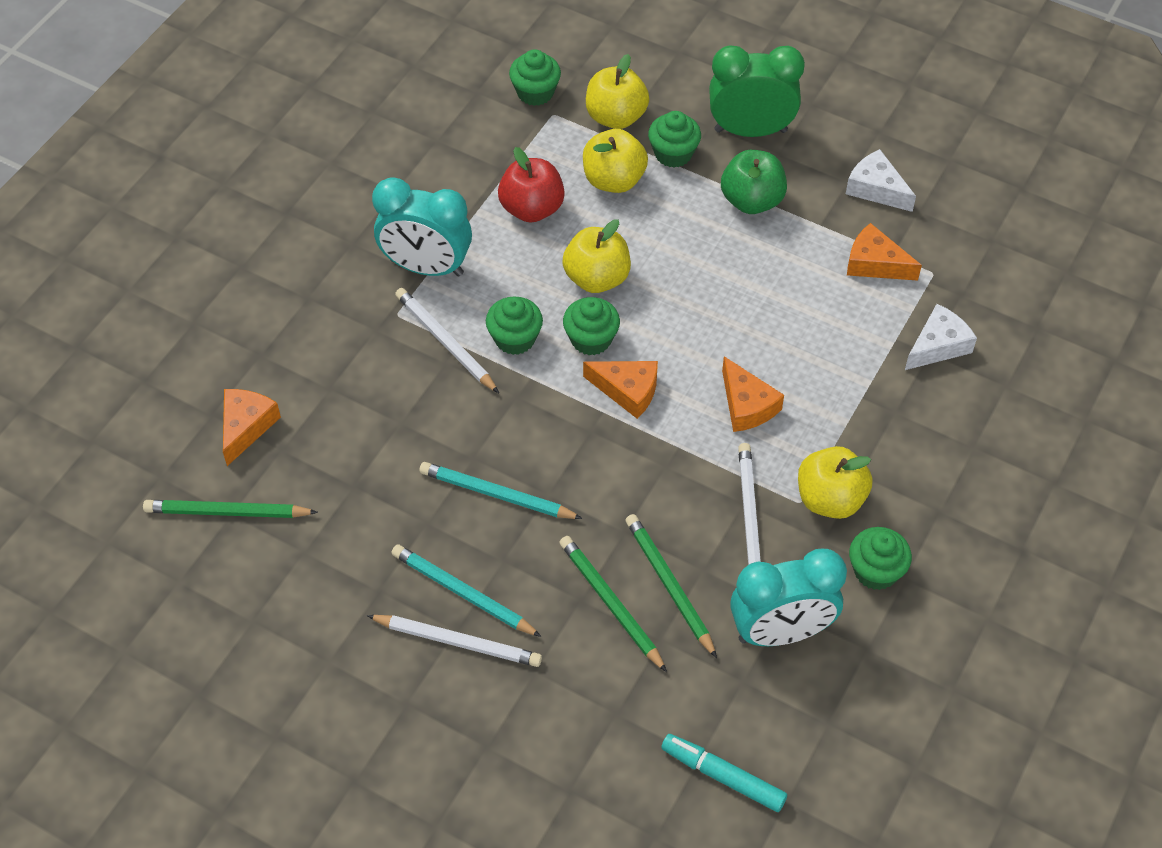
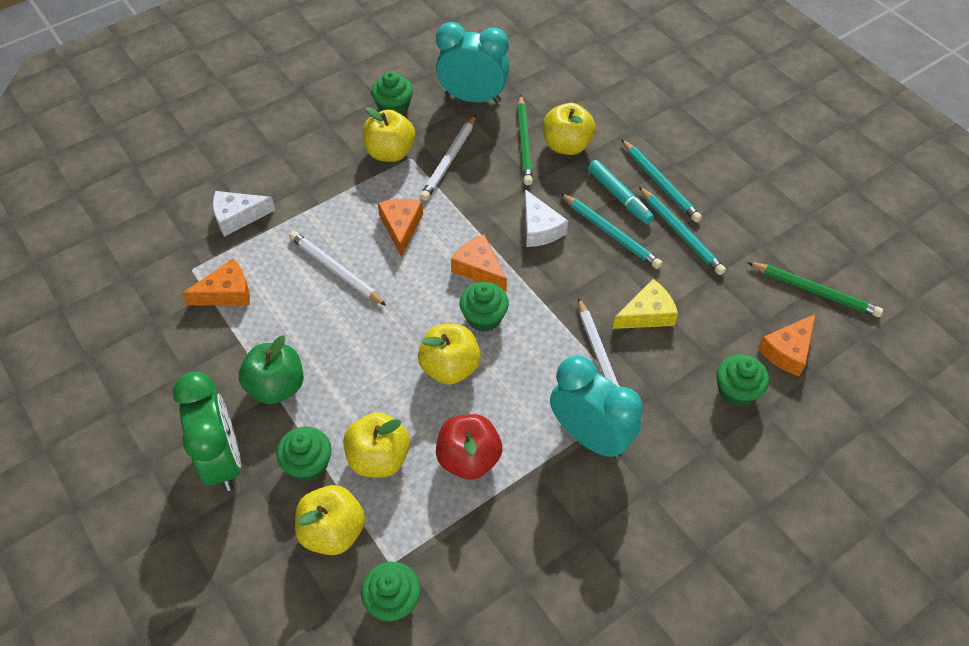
camera: 155 degrees left, 0 degrees up
(411, 528) = (680, 233): none -> turquoise pencil
(415, 410) = (647, 314): none -> yellow cheese
(457, 642) = (674, 158): white pencil -> white pencil (336, 270)
(515, 339) = (543, 341): green cupcake -> green cupcake (736, 391)
(611, 604) = (567, 145): green pencil -> yellow apple
(723, 776) = (550, 50): turquoise marker -> turquoise marker (619, 197)
(750, 130) = (223, 459): green clock -> green clock turned 135 degrees counterclockwise
(875, 263) = (227, 293): orange cheese -> orange cheese turned 75 degrees counterclockwise
(876, 189) = (169, 355): white cheese -> white cheese (539, 228)

